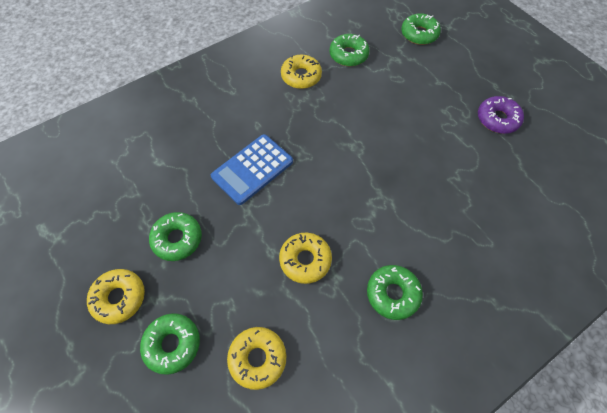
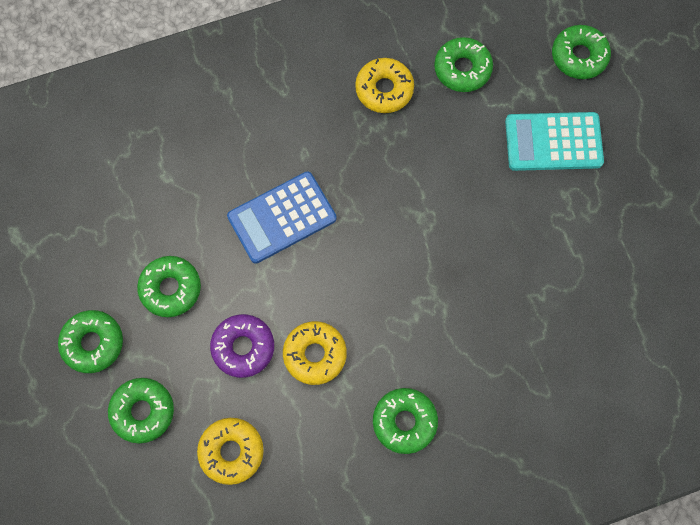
camera: 15 degrees right, 10 degrees up
(119, 298) = (93, 343): yellow donut -> green donut
(423, 83) = (553, 142): none -> turquoise calculator
(497, 119) = (632, 225): purple donut -> purple donut (243, 347)

